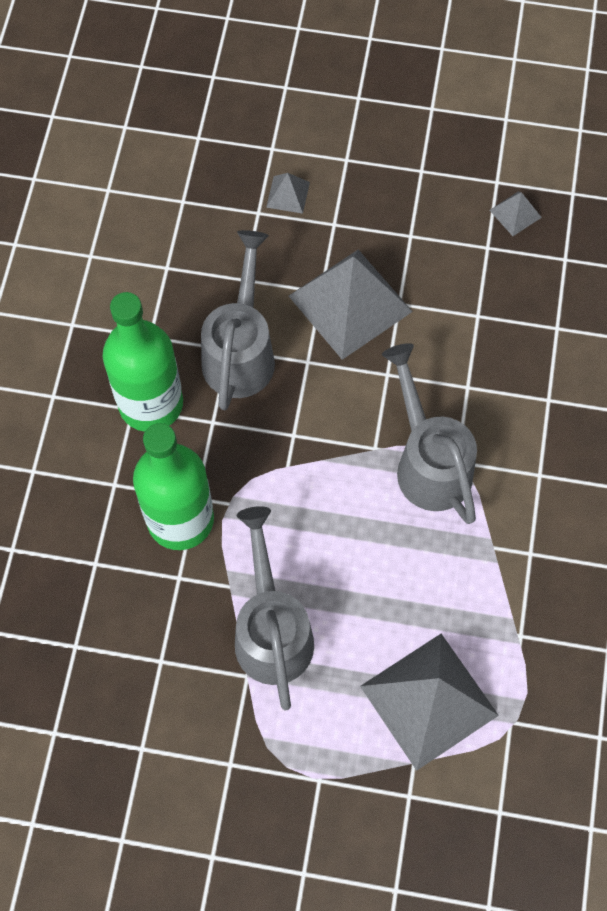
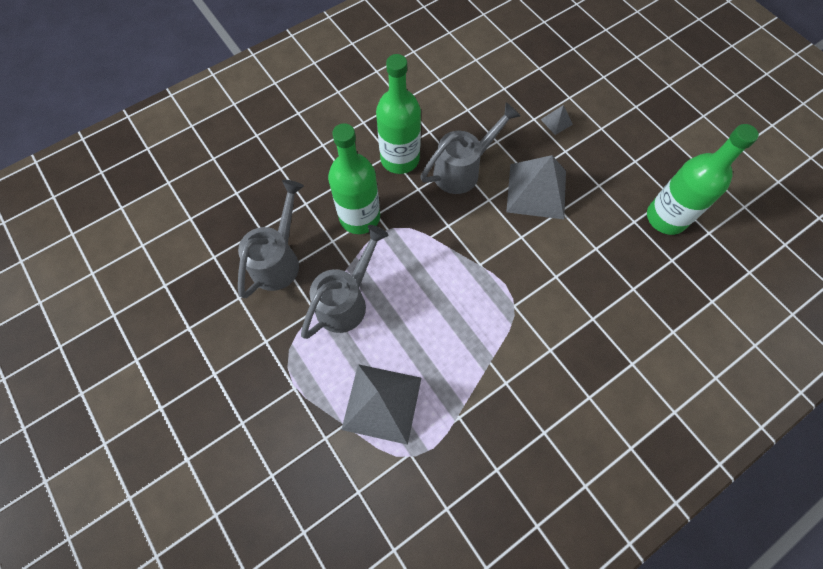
camera: 45 degrees right, 0 degrees up
(428, 461) = (500, 293): grey watering can -> grey watering can (279, 259)
(515, 213) = (666, 217): grey pyramid -> green bottle

